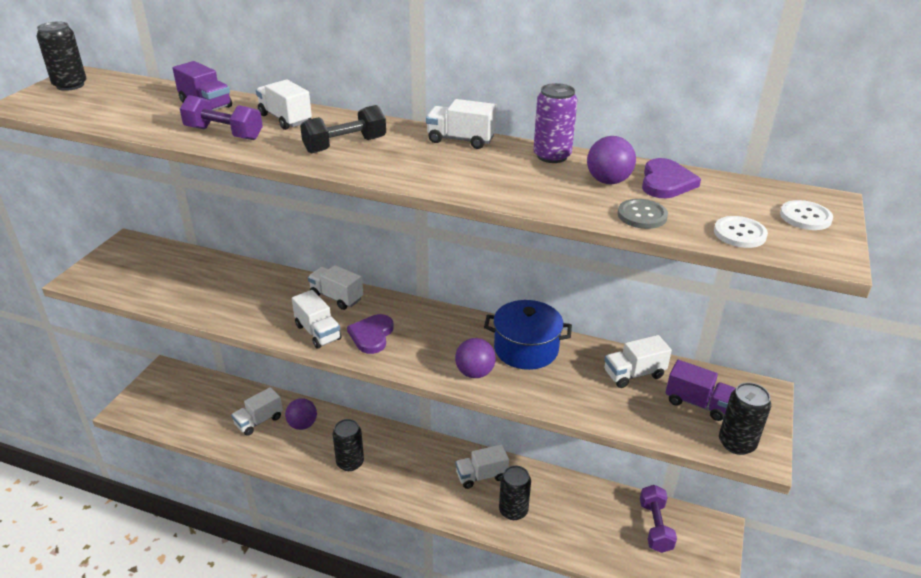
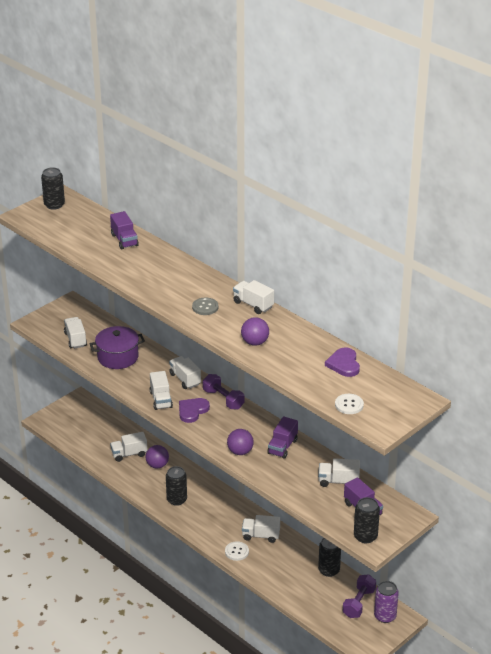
camera: 25 degrees right, 0 degrees up
(224, 133) = (123, 267): purple dumbbell -> purple dumbbell (223, 399)
(226, 293) = (118, 357): none -> purple pot
(285, 119) = (163, 263): white truck -> white truck (75, 339)
(345, 145) = (185, 292): black dumbbell -> none
(513, 510) = (268, 563): black can -> black can (329, 570)
(526, 349) = (282, 447): blue pot -> purple truck
(552, 156) = (296, 330): purple can -> purple can (385, 616)
(608, 181) = (311, 355): purple ball -> purple ball (255, 342)
(642, 215) = (308, 381): grey button -> grey button (205, 307)
(666, 182) = (344, 364): purple heart -> purple heart turned 135 degrees clockwise
(805, 217) = (397, 405): white button -> white button (236, 552)

